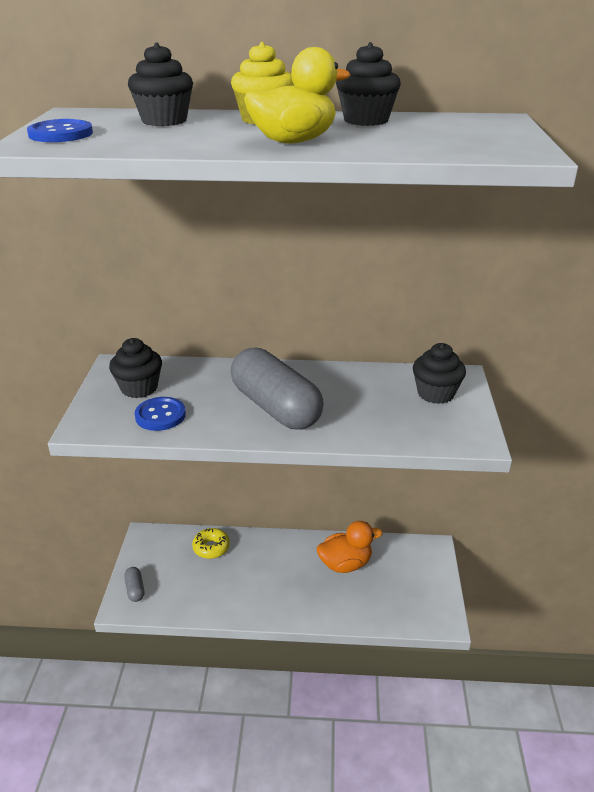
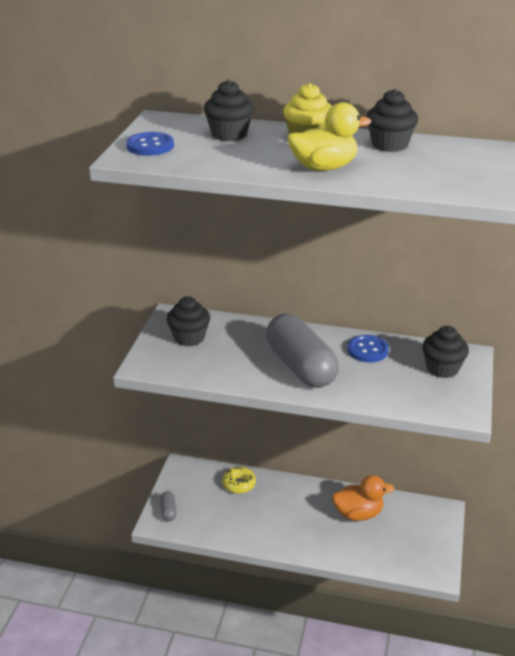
camera: 10 degrees right, 0 degrees up
(160, 415) = (204, 363): blue button -> blue button (367, 350)

